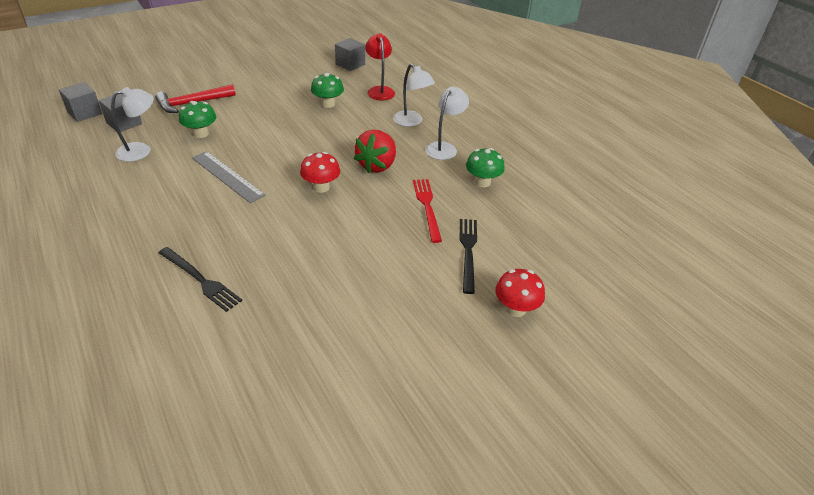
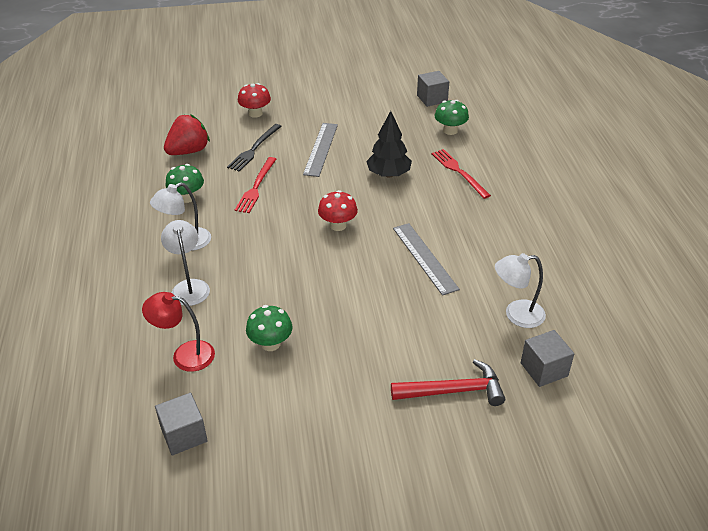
camera: 155 degrees left, 0 degrees up
(85, 113) = (602, 405): grey cube -> grey cube (432, 98)
(200, 280) = (459, 172): black fork -> red fork
(201, 134) = (446, 326): green mushroom -> green mushroom (450, 130)
(290, 255) = (388, 174): none -> black tree
(377, 165) = (270, 237): red strawberry -> red strawberry (188, 151)
(380, 90) = (185, 355): red lamp -> red lamp turned 90 degrees clockwise
(390, 271) = (320, 149): none -> grey ruler

